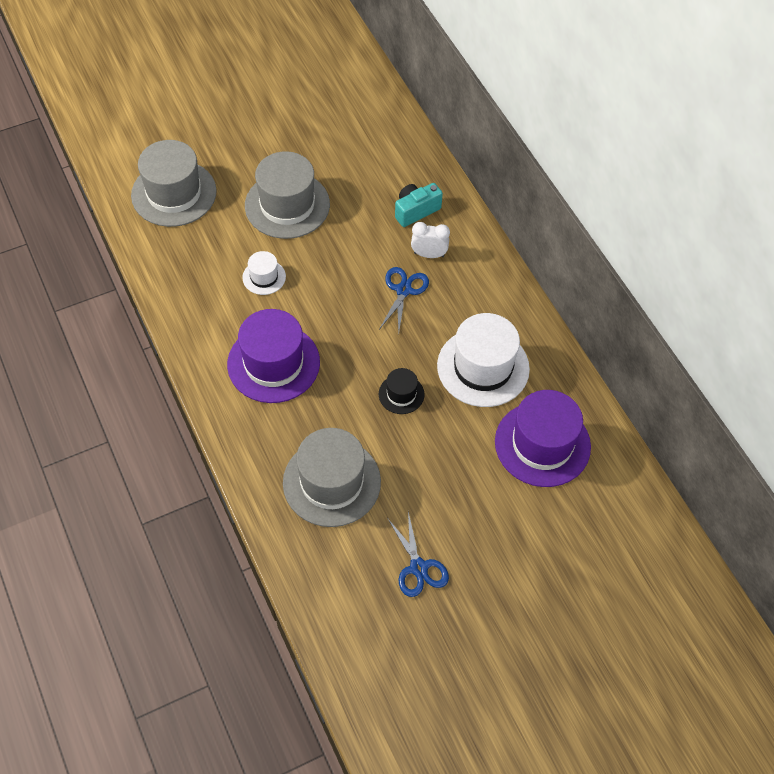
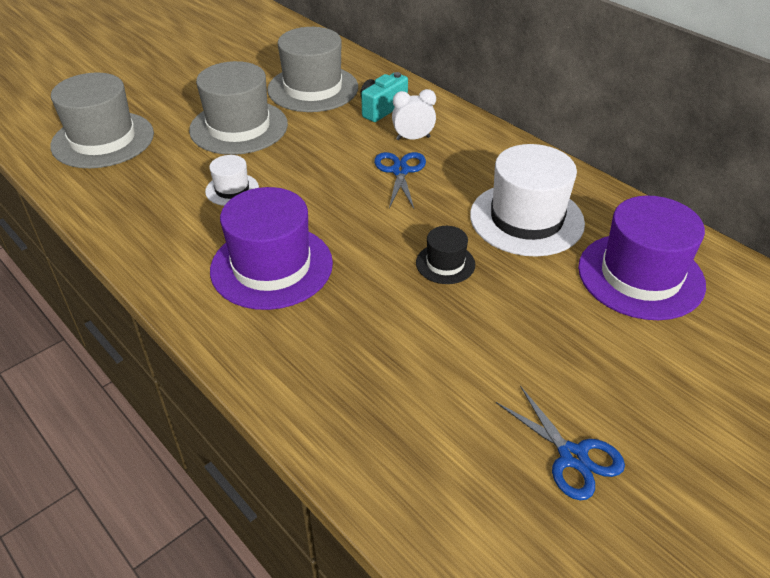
camera: 15 degrees left, 15 degrees down
(331, 482) = (400, 379): grey hat -> grey hat (313, 88)

